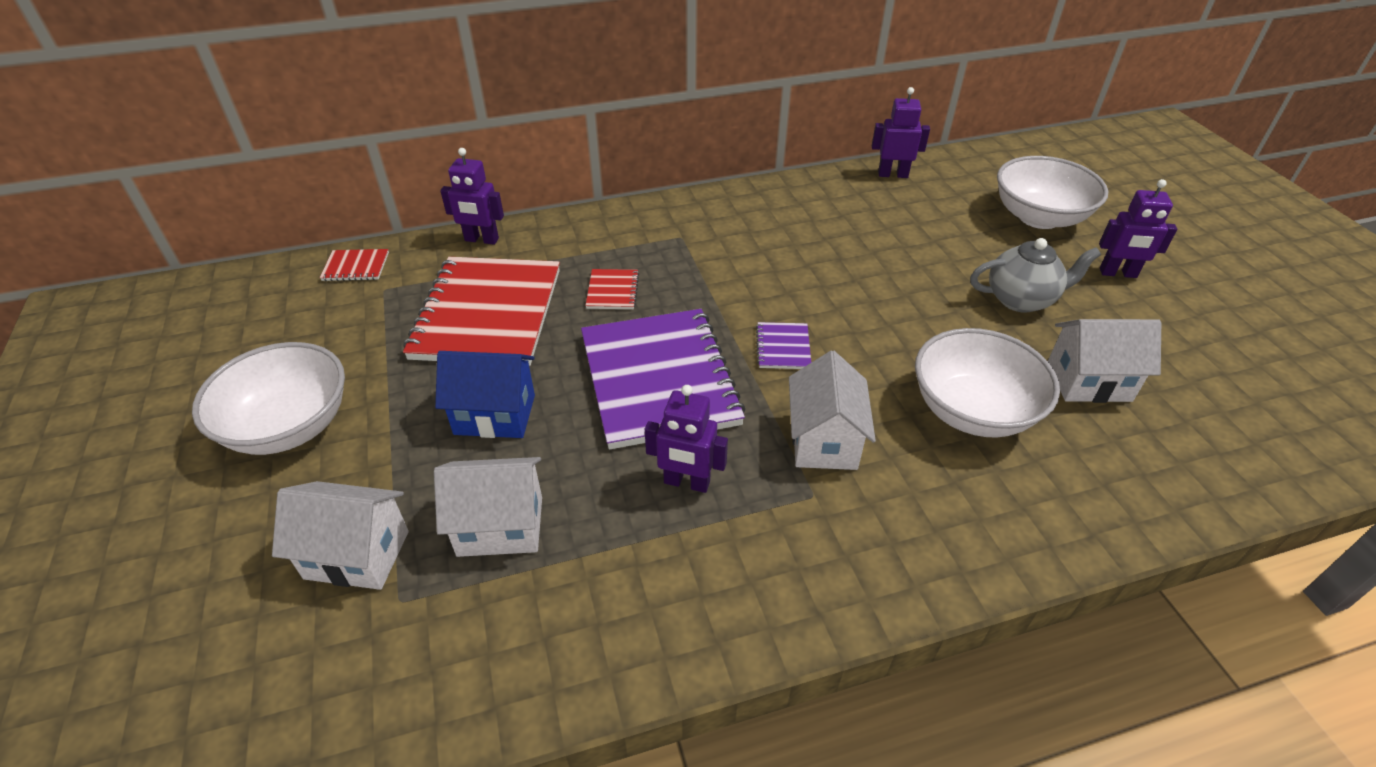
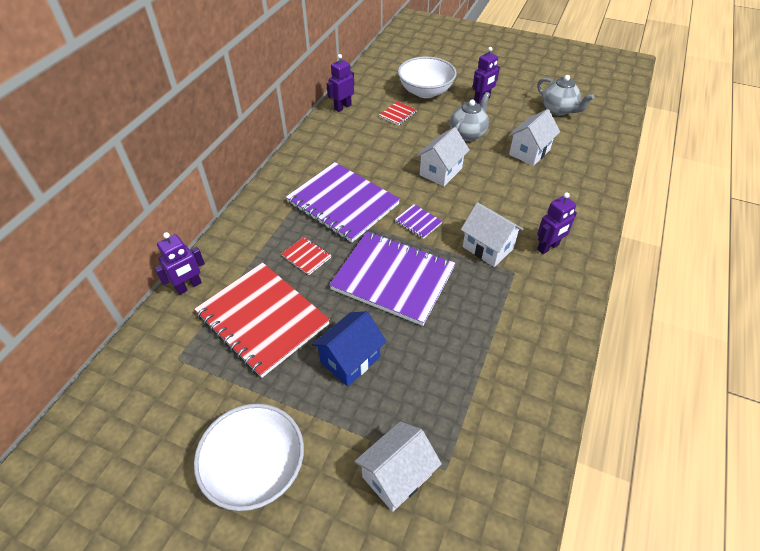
camera: 50 degrees left, 5 degrees up
(356, 267) = (134, 363): red notebook -> red notebook (398, 114)
(500, 526) = (433, 399): white house -> white house (440, 171)
(686, 483) = (469, 309): purple robot -> purple robot (548, 247)
(730, 269) = (342, 203): none -> purple notebook
(972, 410) = (513, 193): white bowl -> none
(1246, 363) = (558, 110): none -> grey teapot

